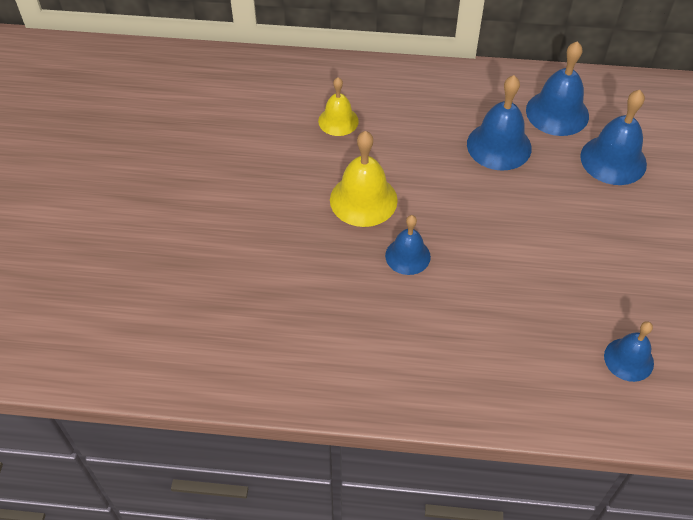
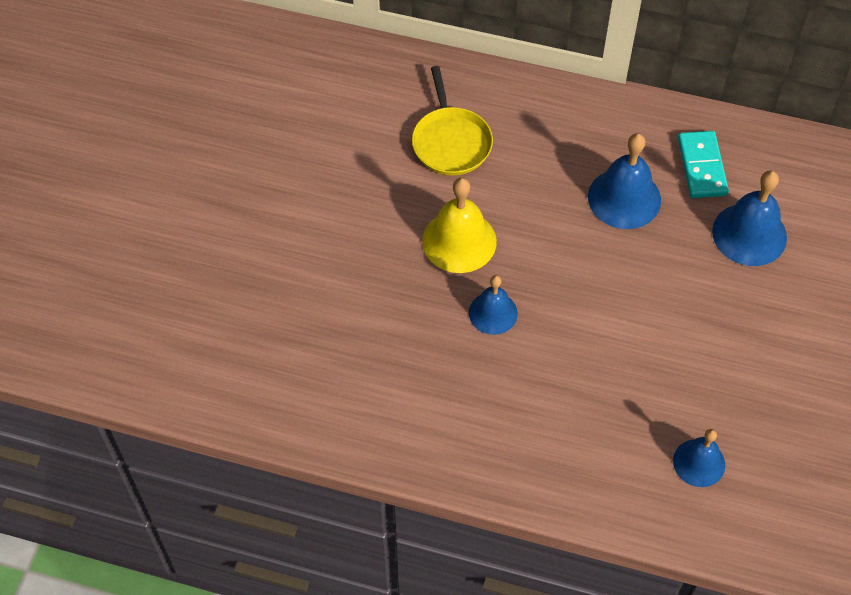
camera: 10 degrees right, 5 degrees up
(338, 121) = (451, 142): yellow bell -> yellow pan
(557, 113) = (701, 167): blue bell -> turquoise domino

